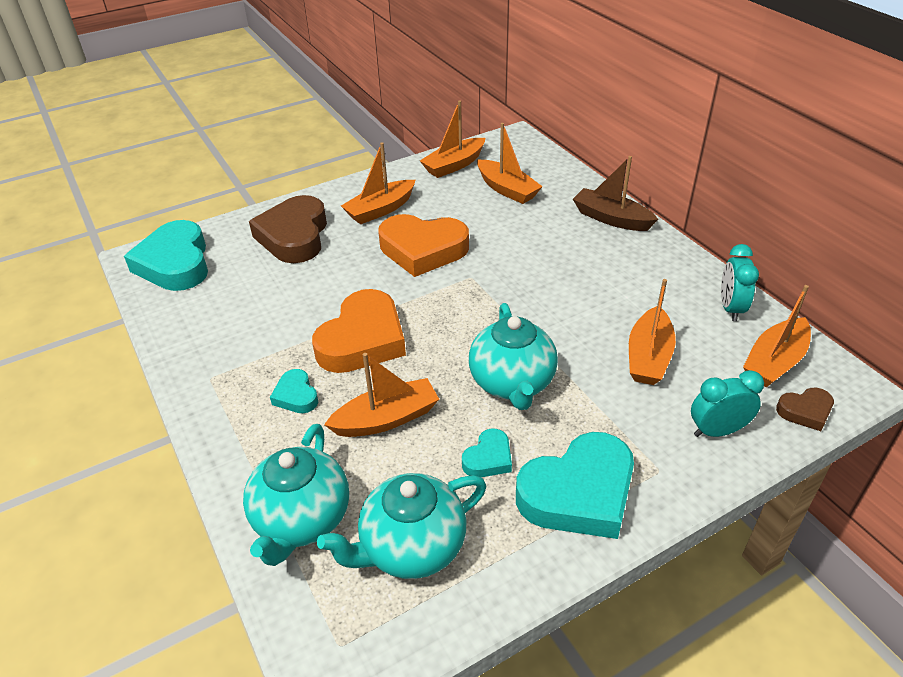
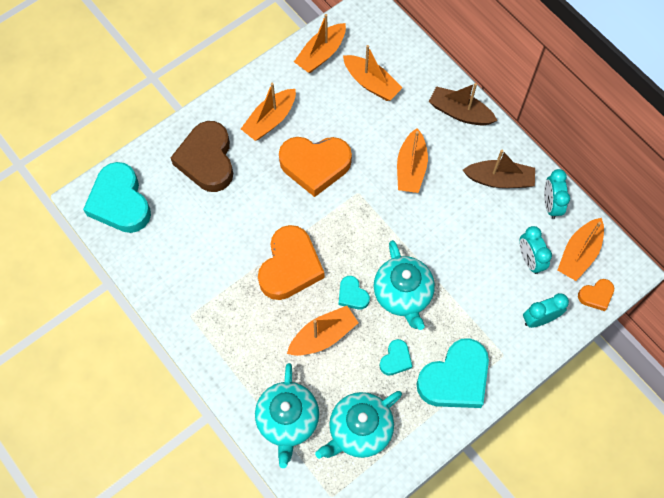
camera: 10 degrees left, 25 degrees up
(296, 395) = (256, 324): turquoise heart -> turquoise heart (352, 295)
(648, 356) = (494, 259): orange boat -> orange boat (411, 168)
(659, 279) = (499, 179): none -> brown boat
(701, 362) = (529, 260): none -> turquoise clock
(805, 411) = (596, 295): brown heart -> orange heart

